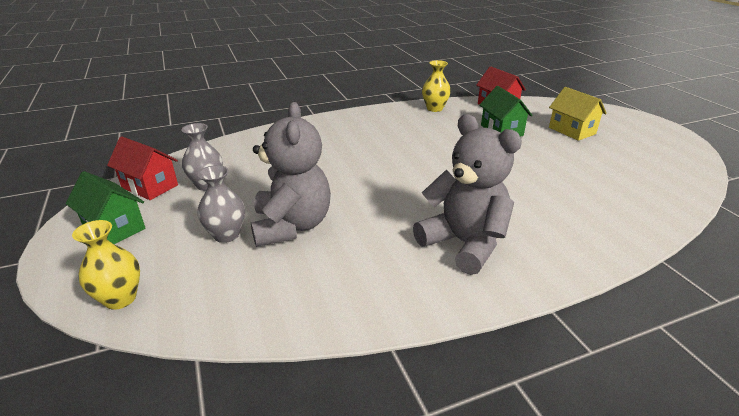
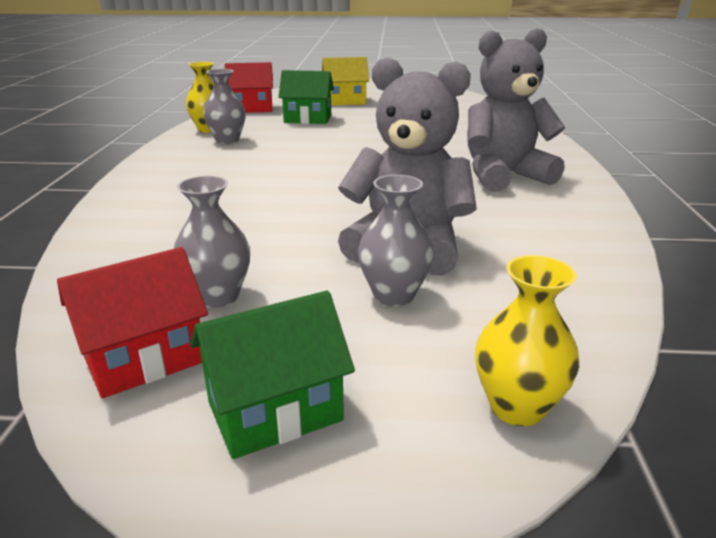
camera: 65 degrees left, 5 degrees down
(421, 120) = (227, 140): none -> grey vase

